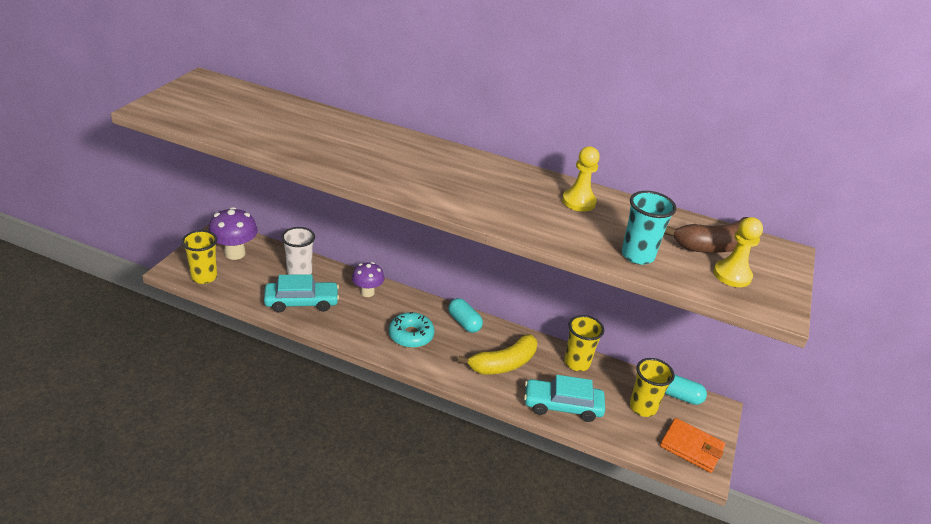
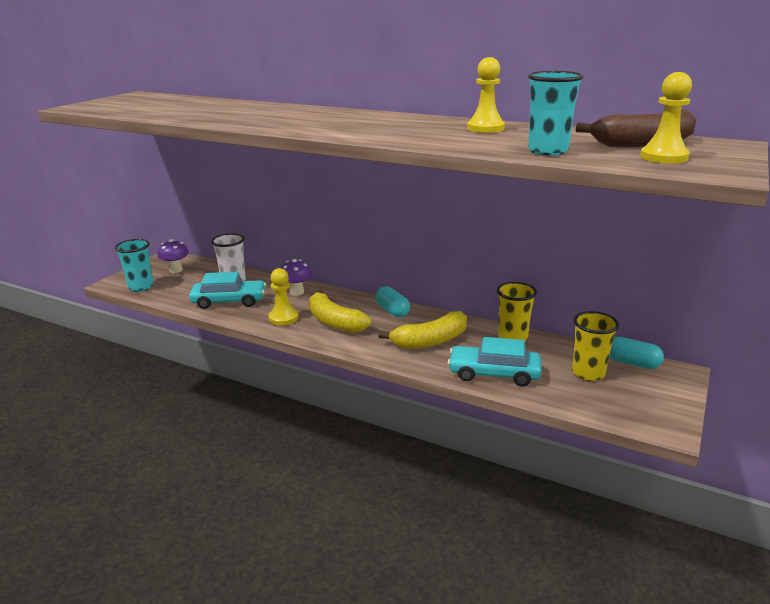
camera: 10 degrees right, 10 degrees down
(204, 277) = (141, 287): yellow cup -> turquoise cup
(235, 253) = (176, 270): purple mushroom -> purple mushroom, size x0.66
(360, 328) = (283, 318): none -> yellow pawn
(411, 335) = (334, 322): turquoise donut -> yellow banana
(691, 447) = (649, 407): orange wallet -> none

